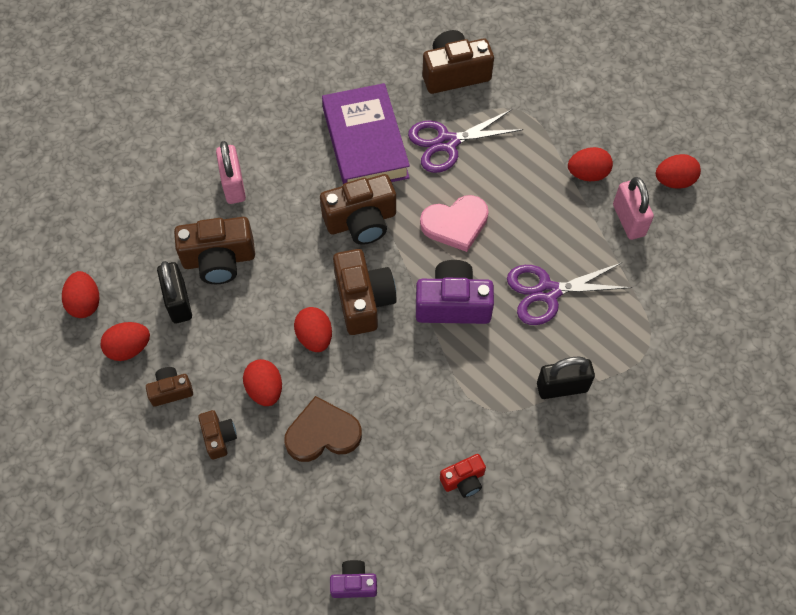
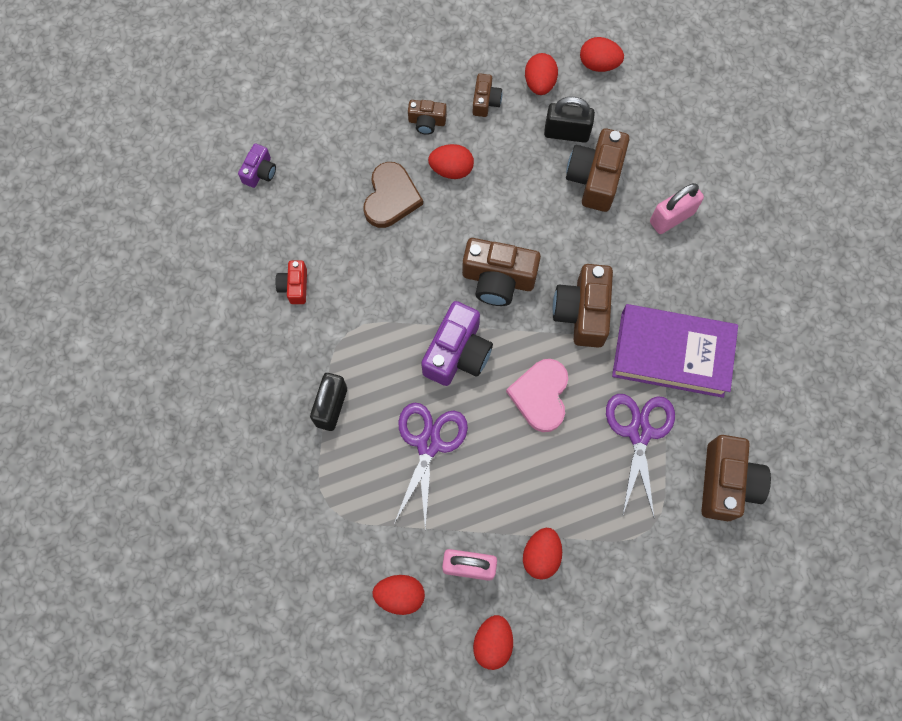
camera: 115 degrees right, 10 degrees up
(233, 185) = (671, 217): pink padlock -> pink padlock turned 45 degrees counterclockwise
(314, 337) = (481, 225): red egg -> red egg (400, 595)

